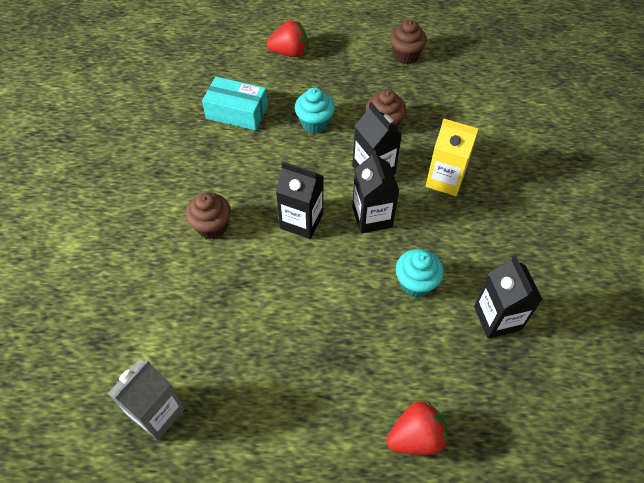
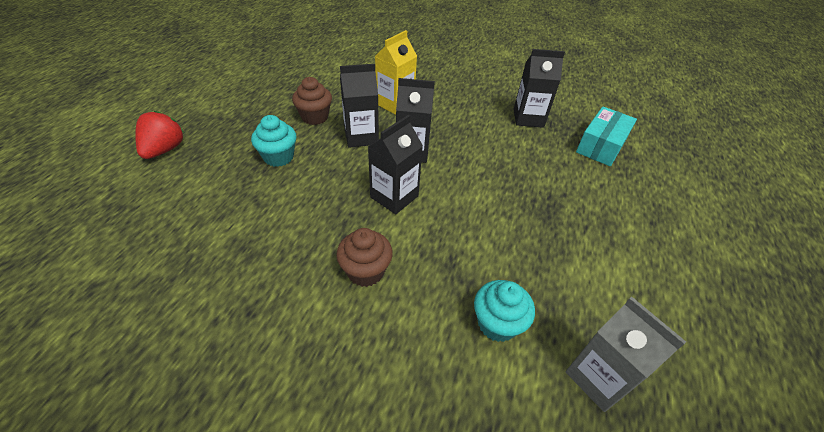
camera: 75 degrees left, 10 degrees down
(237, 112) = (213, 212): turquoise box -> turquoise box (601, 146)
(405, 55) = (245, 84): brown cupcake -> none
(416, 283) = (487, 146): turquoise cupcake -> turquoise cupcake (497, 323)
(416, 437) = (622, 185): red strawberry -> none

